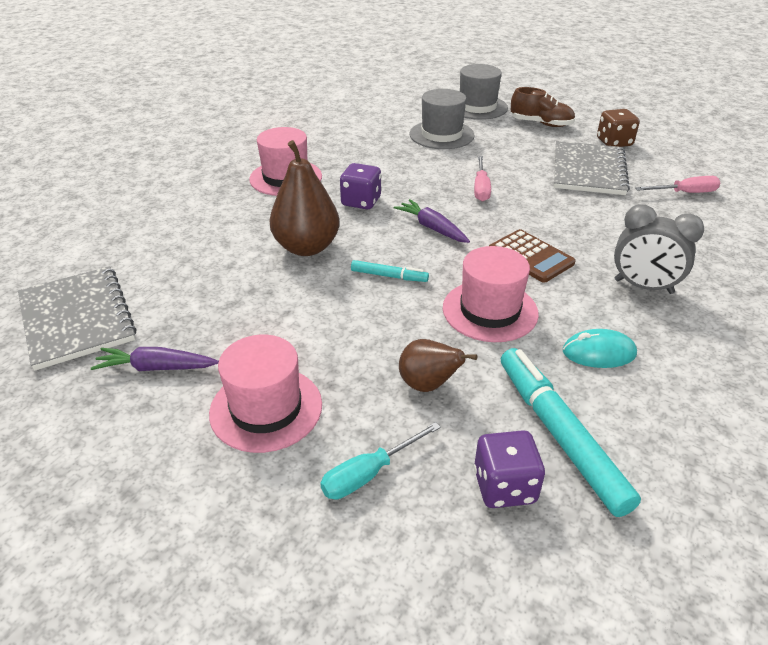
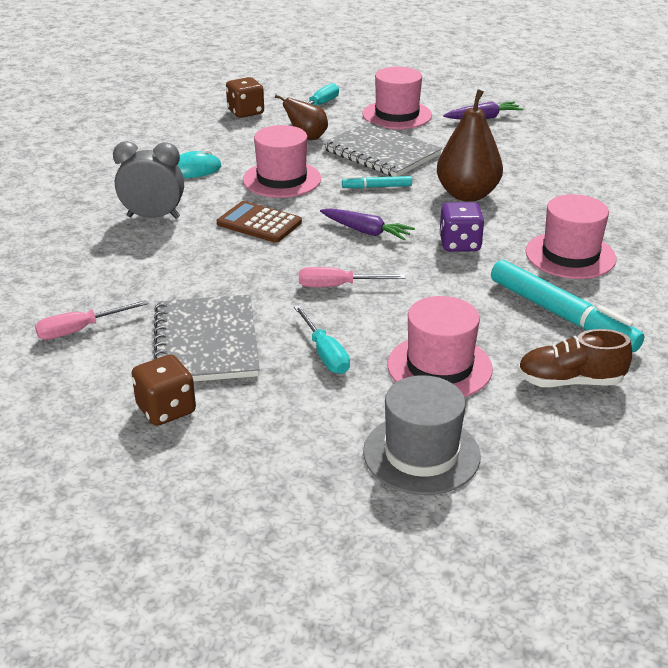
camera: 160 degrees right, 5 degrees down
(76, 318) = (572, 127): grey notebook -> grey notebook (381, 152)
(441, 135) = (439, 367): grey hat -> pink hat
(481, 188) = (338, 286): pink screwdriver -> pink screwdriver turned 75 degrees counterclockwise
(504, 486) = (245, 112): purple dice -> brown dice
(509, 151) = (325, 354): none -> turquoise screwdriver
(541, 124) = (292, 431): brown shoe -> brown shoe (570, 382)
(559, 434) = (218, 132): turquoise marker -> turquoise marker (561, 316)

